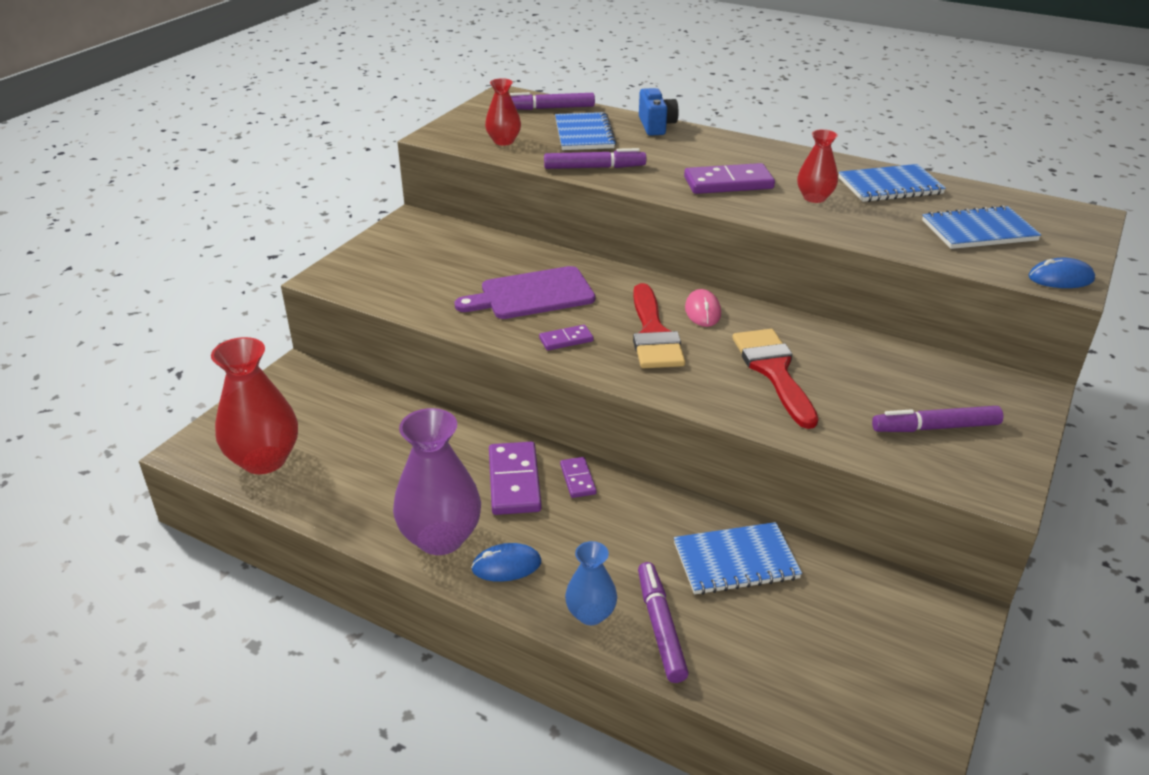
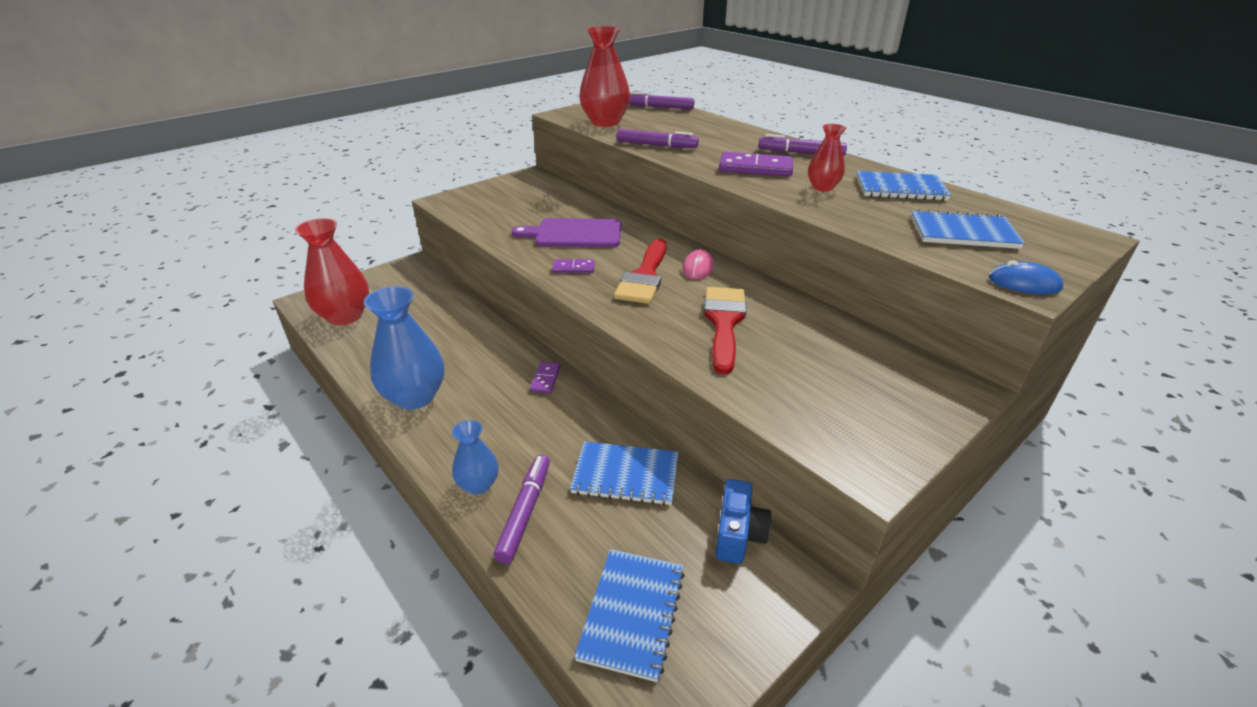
camera: 20 degrees right, 0 degrees up
(440, 538) = (415, 397): purple vase -> blue vase
(503, 141) = (605, 122): red vase -> red vase, size x1.80
(506, 565) = (445, 429): blue mouse -> none
(514, 481) = (497, 369): purple domino -> none
(584, 134) = (669, 125): blue notebook -> blue notebook (632, 613)
(656, 126) = (730, 126): blue camera -> blue camera (738, 535)
(935, 427) = (843, 399): purple marker -> purple marker (801, 153)

